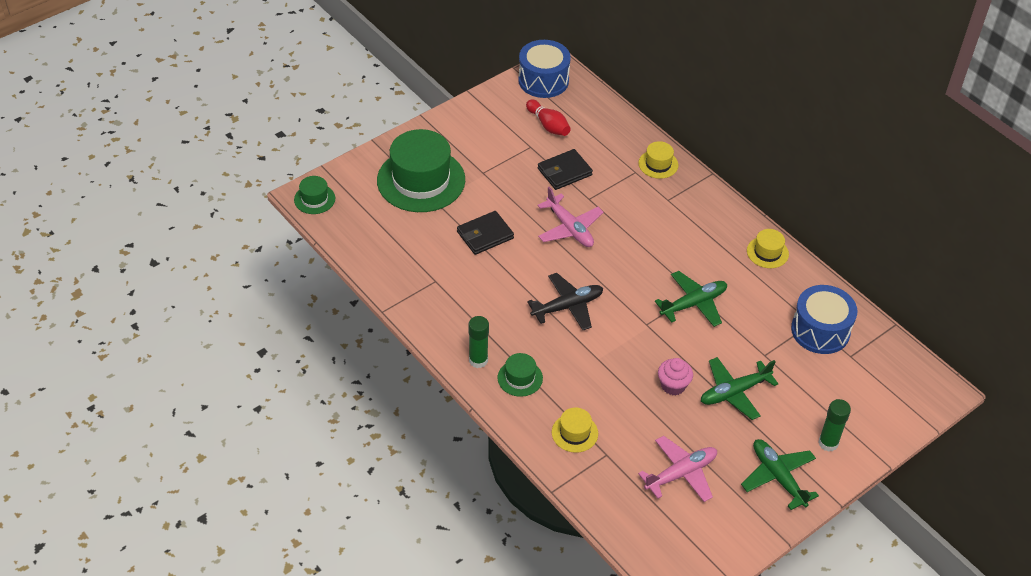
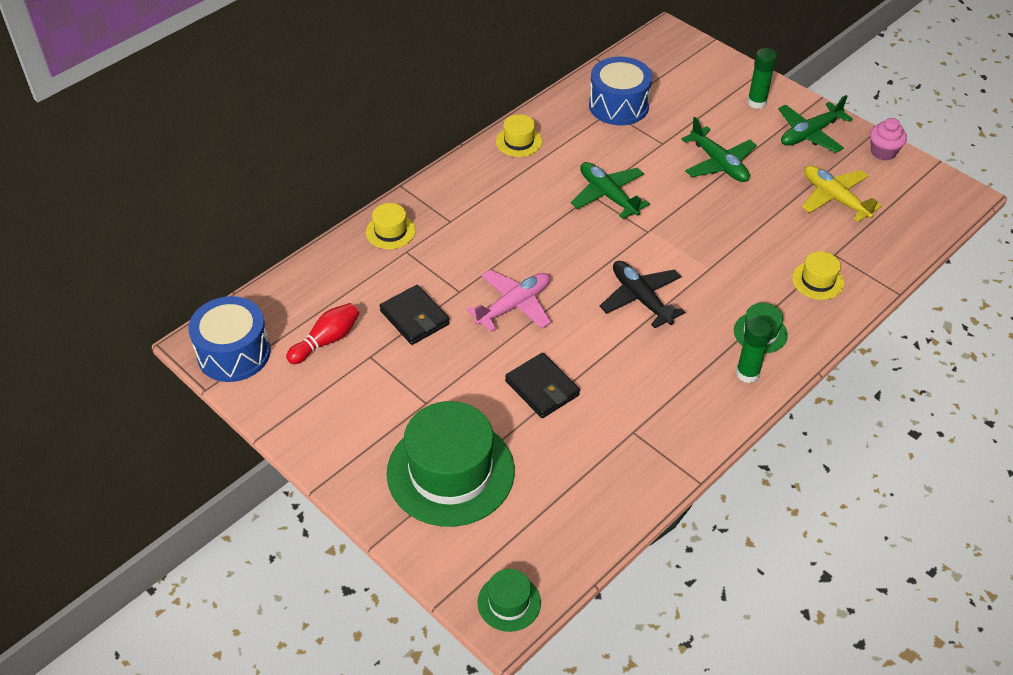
camera: 95 degrees left, 0 degrees up
(673, 385) = (726, 207): pink cupcake -> pink cupcake (883, 152)
(681, 473) = (834, 198): pink plane -> yellow plane

